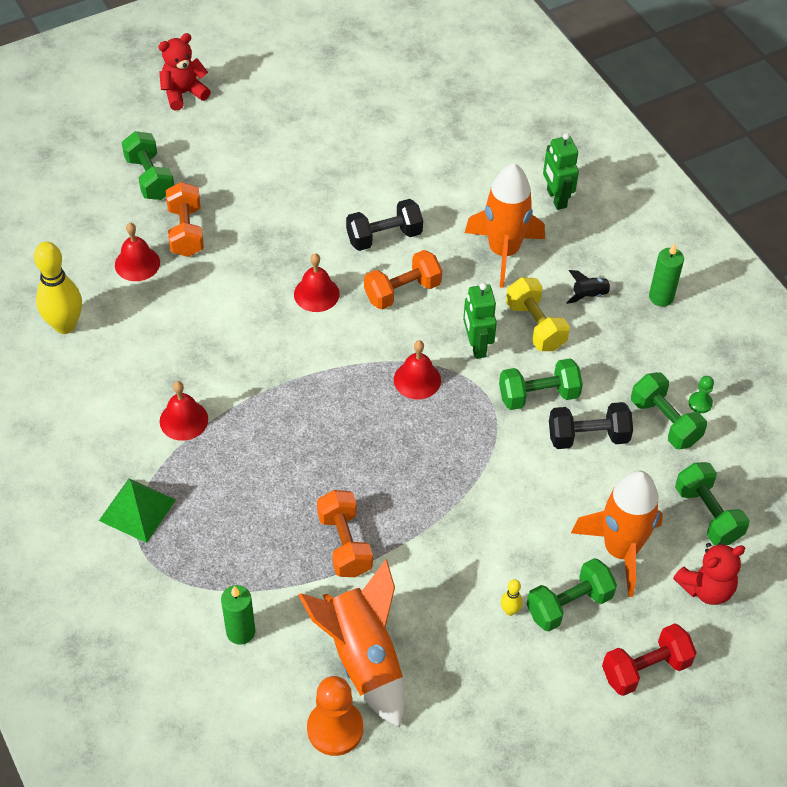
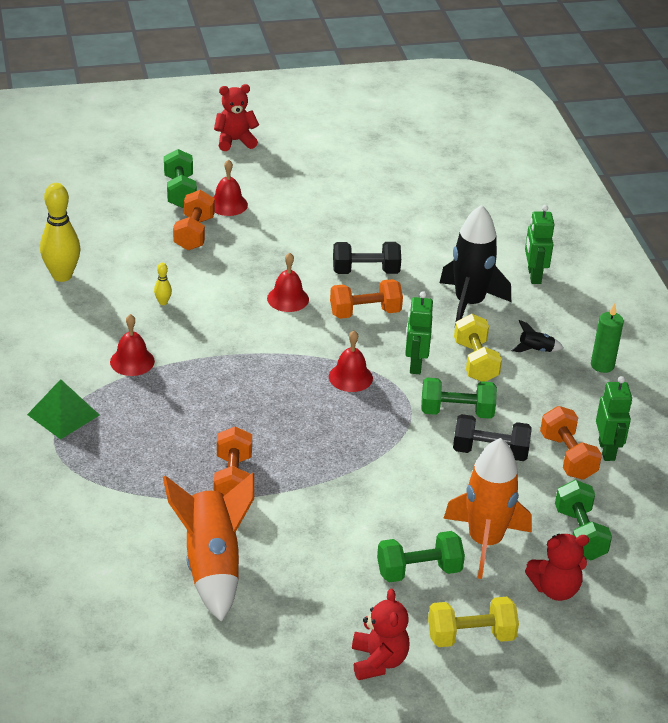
camera: 15 degrees right, 15 degrees down
(137, 263) = (142, 247): red bell -> red bell (228, 204)
(240, 632) = (112, 520): green candle -> none
(335, 729) = (164, 610): orange pawn -> none
(503, 252) = (469, 303): orange rocket -> black rocket
(510, 611) = (362, 562): yellow bowling pin -> yellow bowling pin (163, 302)
(568, 726) = (378, 661): none -> red teddy bear
(645, 669) = (470, 636): red dumbbell -> yellow dumbbell
(665, 421) = (567, 456): green dumbbell -> orange dumbbell
(700, 403) = (607, 450): green pawn -> green robot

